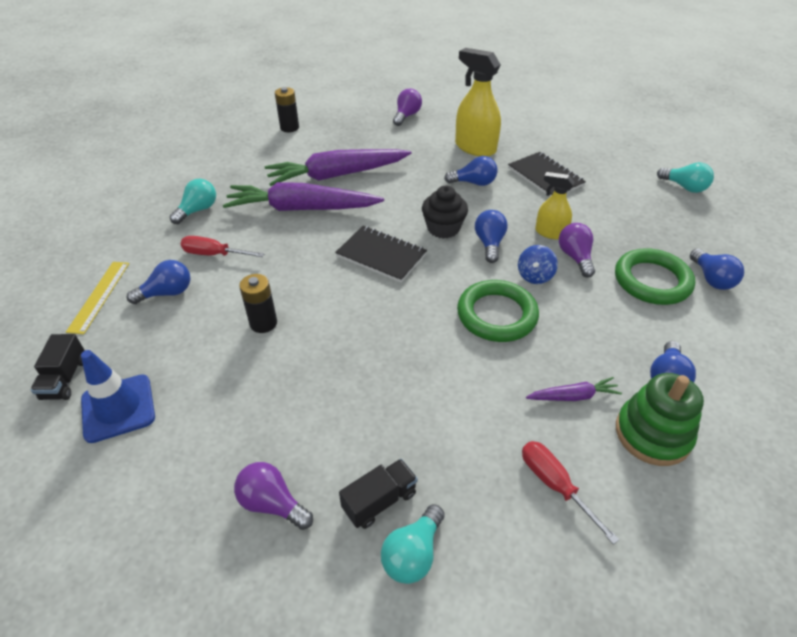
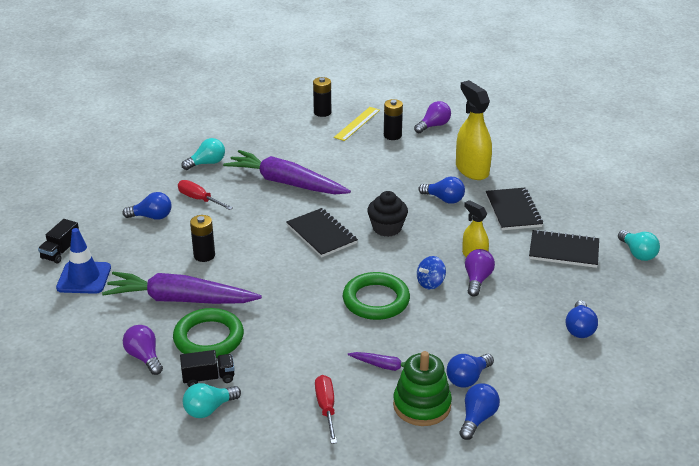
camera: 25 degrees right, 10 degrees down
(99, 296) = (106, 206): yellow ruler -> yellow ruler (357, 123)
(337, 175) = (333, 163): purple carrot -> purple carrot (180, 299)
(375, 134) = (392, 135): none -> black battery
(489, 244) = (415, 250): blue light bulb -> blue light bulb (477, 418)
(623, 203) = (563, 251): none -> black notebook
(652, 281) = (525, 315): green ring -> green ring (208, 338)

